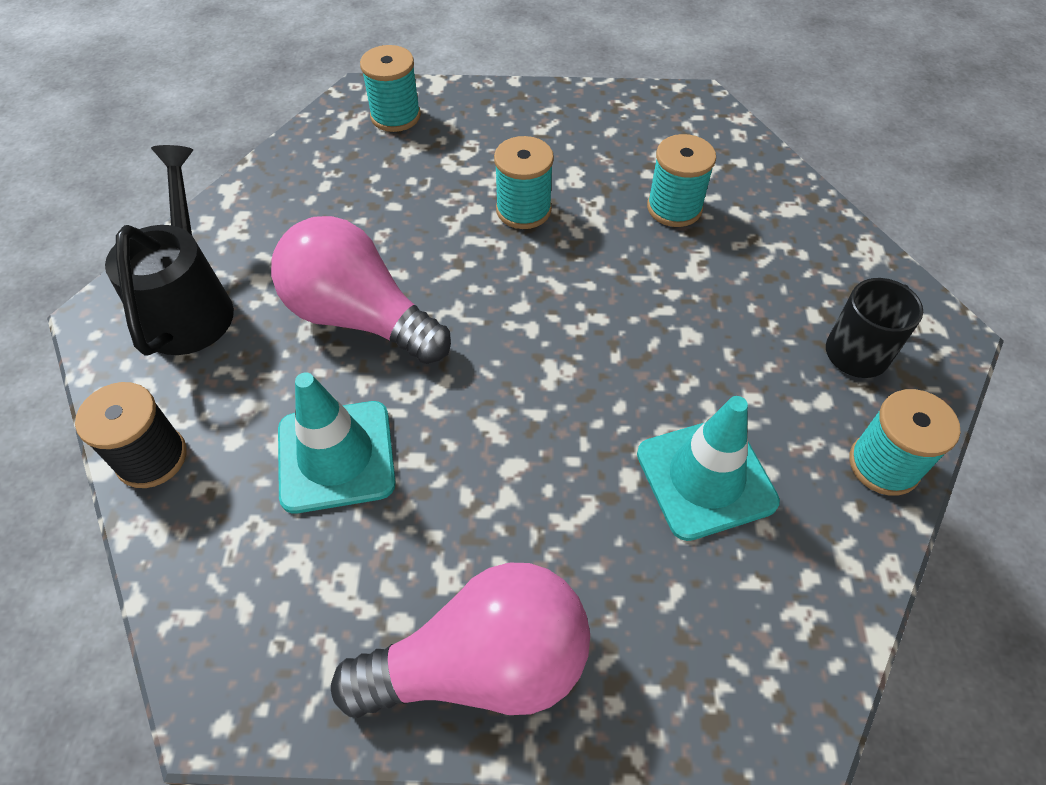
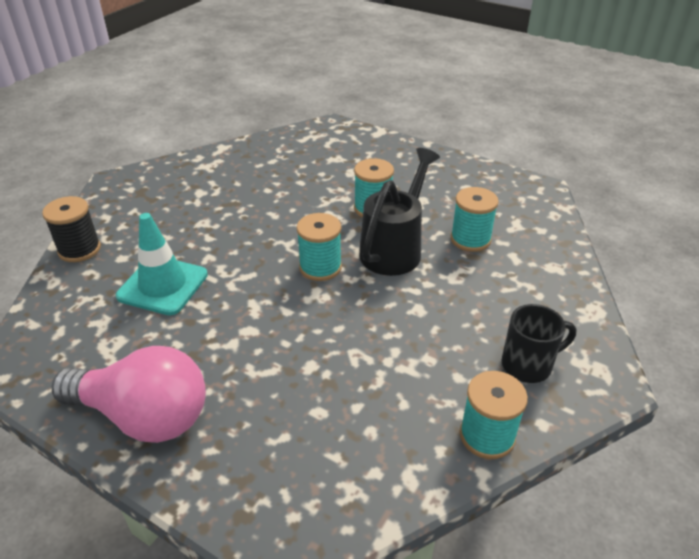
camera: 30 degrees right, 15 degrees down
(190, 305) = (157, 191): black watering can -> black watering can (394, 249)
(360, 317) = (234, 227): pink light bulb -> none
(395, 116) = (340, 140): turquoise spool -> turquoise spool (320, 267)
(706, 478) = (357, 387): turquoise traffic cone -> none

